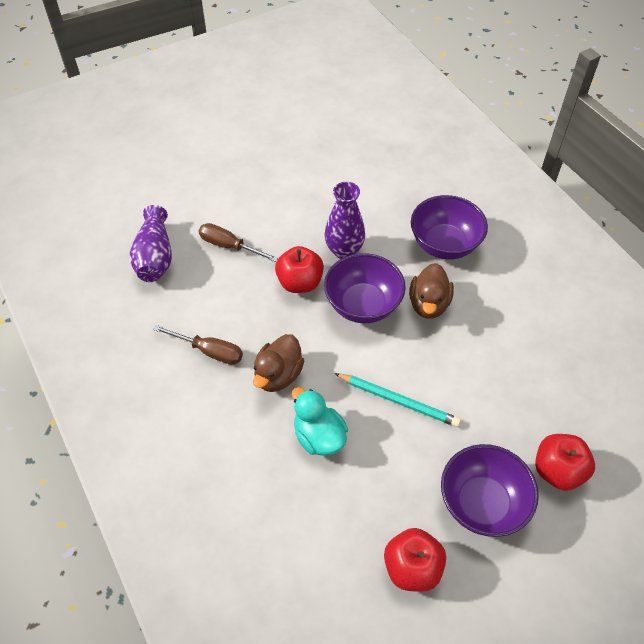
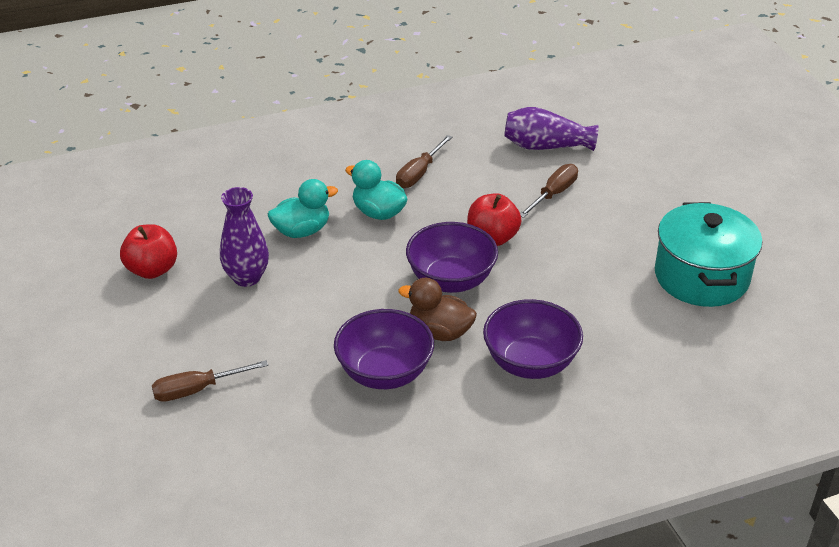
camera: 100 degrees right, 15 degrees down
(278, 375) = (378, 213): brown duck -> turquoise duck
(320, 154) = (701, 277): none -> turquoise pot
(344, 250) = (534, 276): purple vase -> purple vase (247, 277)
(398, 401) = (322, 288): turquoise pencil -> none
(482, 503) = (189, 326): purple bowl -> purple bowl (384, 373)
(558, 471) = (197, 390): red apple -> brown screwdriver

